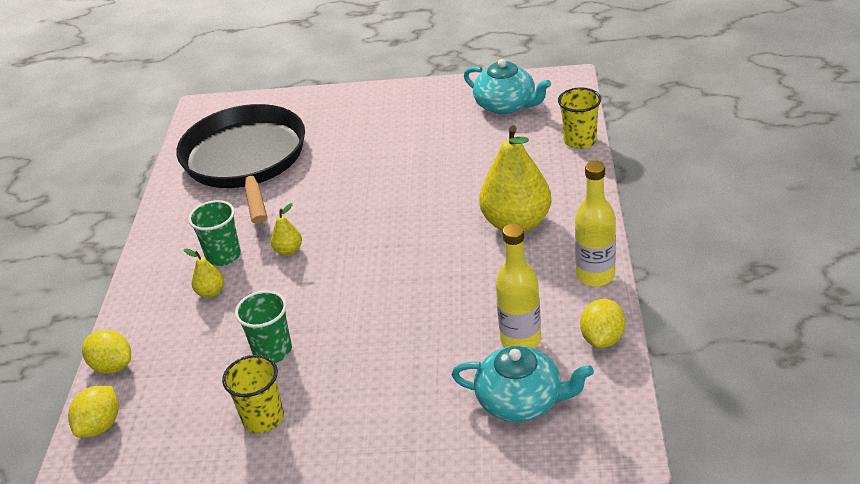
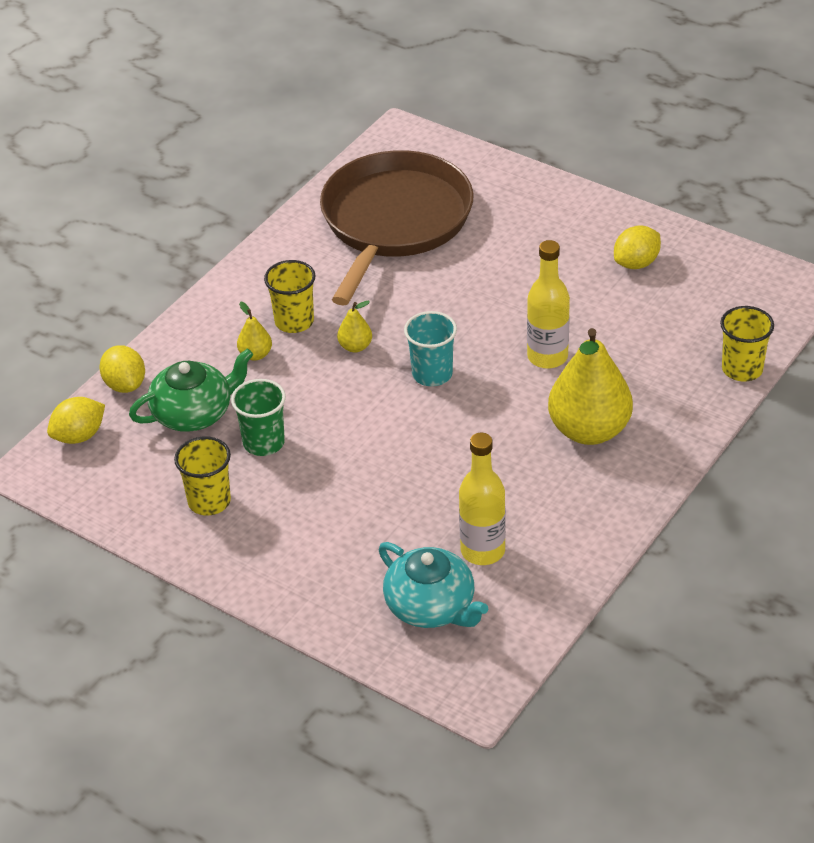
camera: 30 degrees right, 5 degrees up
(193, 358) = (194, 413): none -> green teapot
(223, 256) = (294, 321): green cup -> yellow cup
(246, 160) = (394, 222): black pan -> brown pan
(365, 241) = (432, 374): none -> turquoise cup
(506, 105) = (707, 286): turquoise teapot -> none
(595, 275) = (611, 525): yellow bottle -> yellow bottle (547, 357)
(602, 338) = (556, 590): yellow lemon -> yellow lemon (636, 263)

